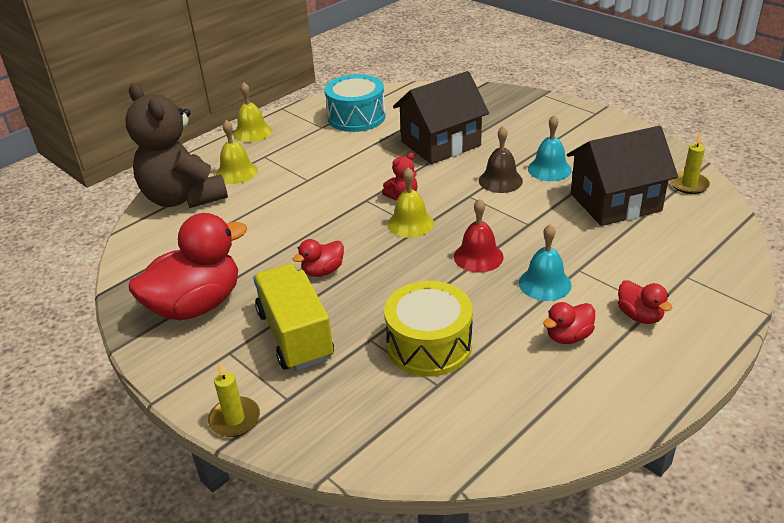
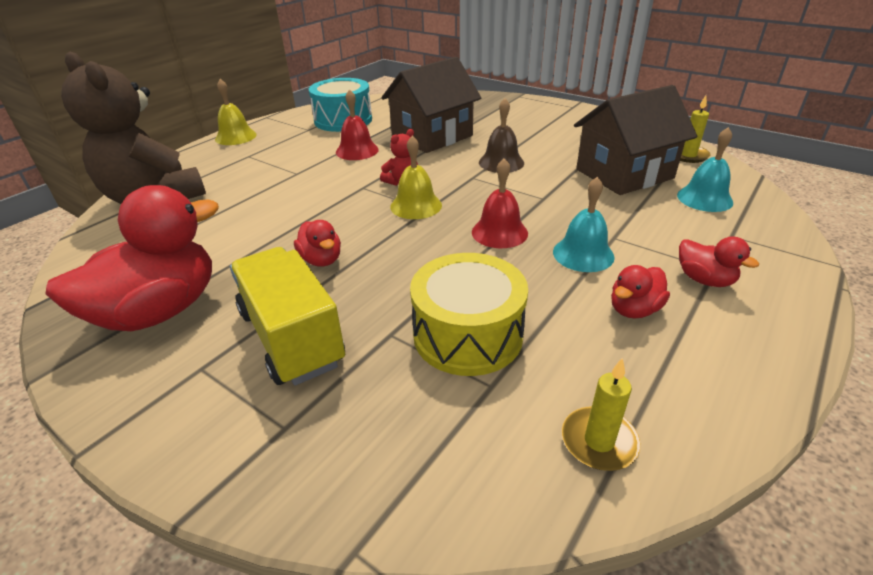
camera: 10 degrees left, 0 degrees up
(234, 419) = (205, 468): yellow candle -> yellow candle (599, 441)
(236, 172) = (217, 171): yellow bell -> none
(323, 271) = (321, 260): red duck -> red duck turned 75 degrees counterclockwise
(365, 157) = (357, 151): none -> red bell
(549, 169) = (547, 151): turquoise bell -> turquoise bell (704, 198)

